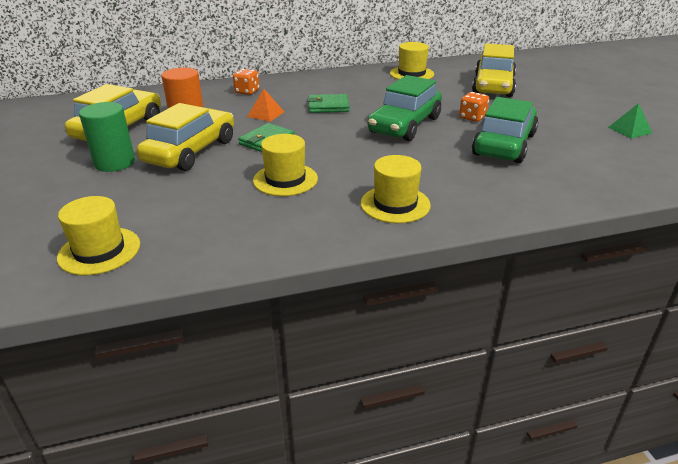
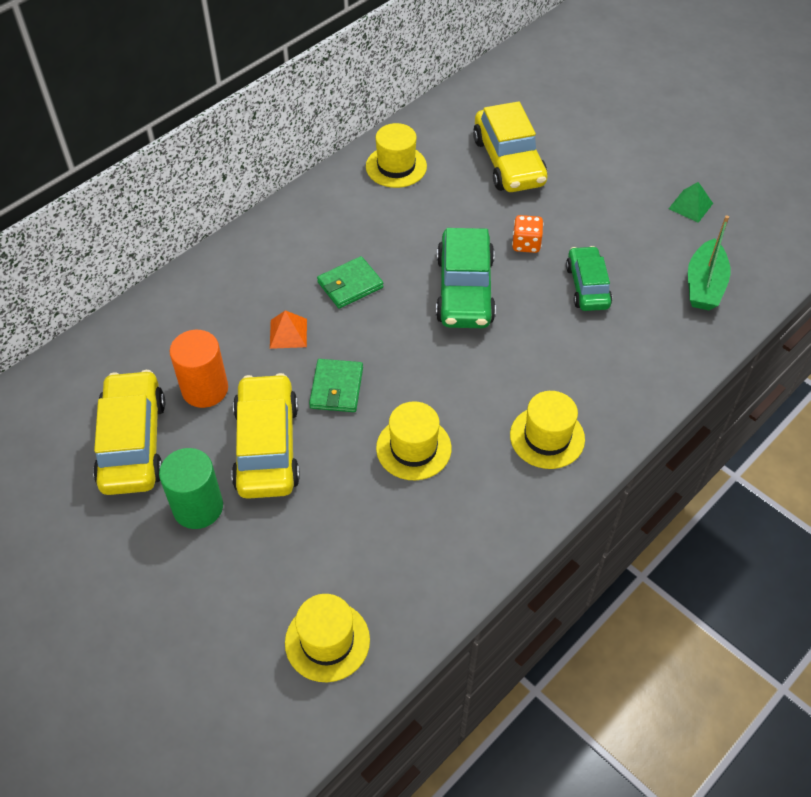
camera: 30 degrees left, 20 degrees up
(247, 92) = (221, 292): orange dice -> none
(504, 144) = (587, 286): green car -> green car, size x0.64
(612, 167) = (704, 285): none -> green boat

